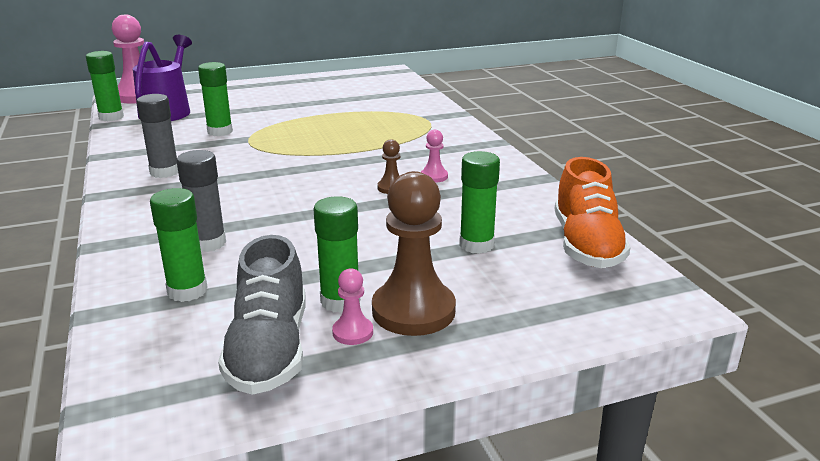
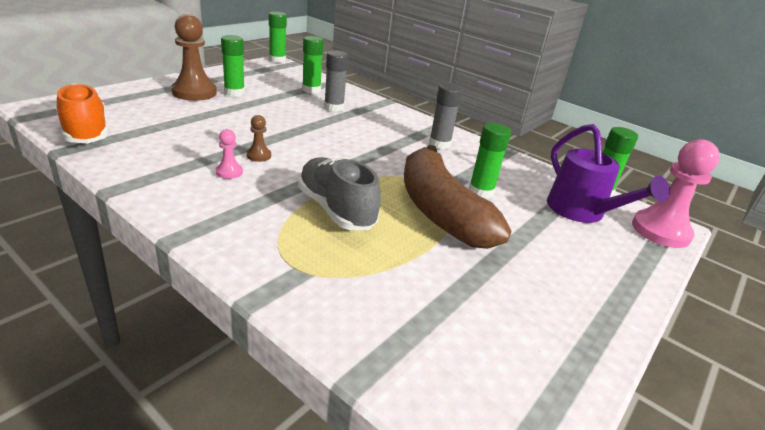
camera: 145 degrees right, 5 degrees up
(269, 350) = (249, 77): grey shoe -> grey shoe (336, 209)
(282, 127) = (440, 211): none -> brown banana
(353, 332) = (219, 84): pink pawn -> none
(476, 245) = (170, 123): green glue stick -> green glue stick (277, 60)

